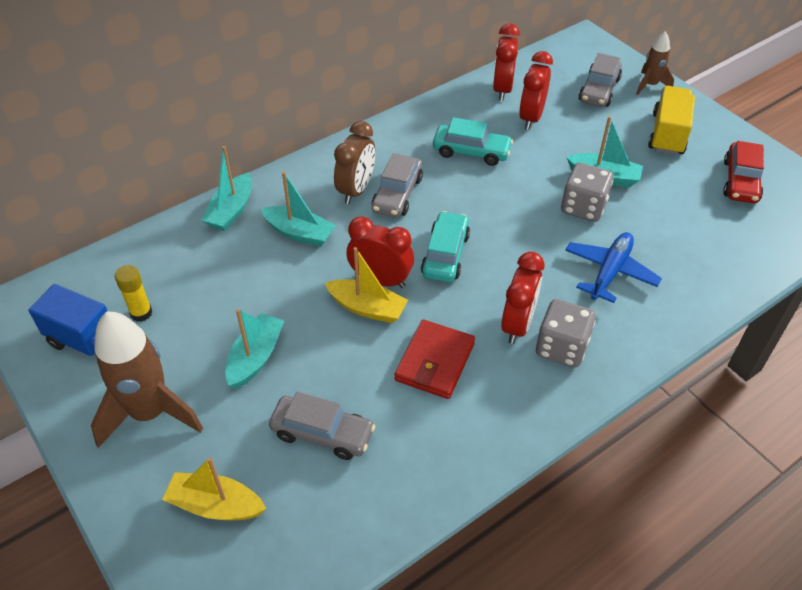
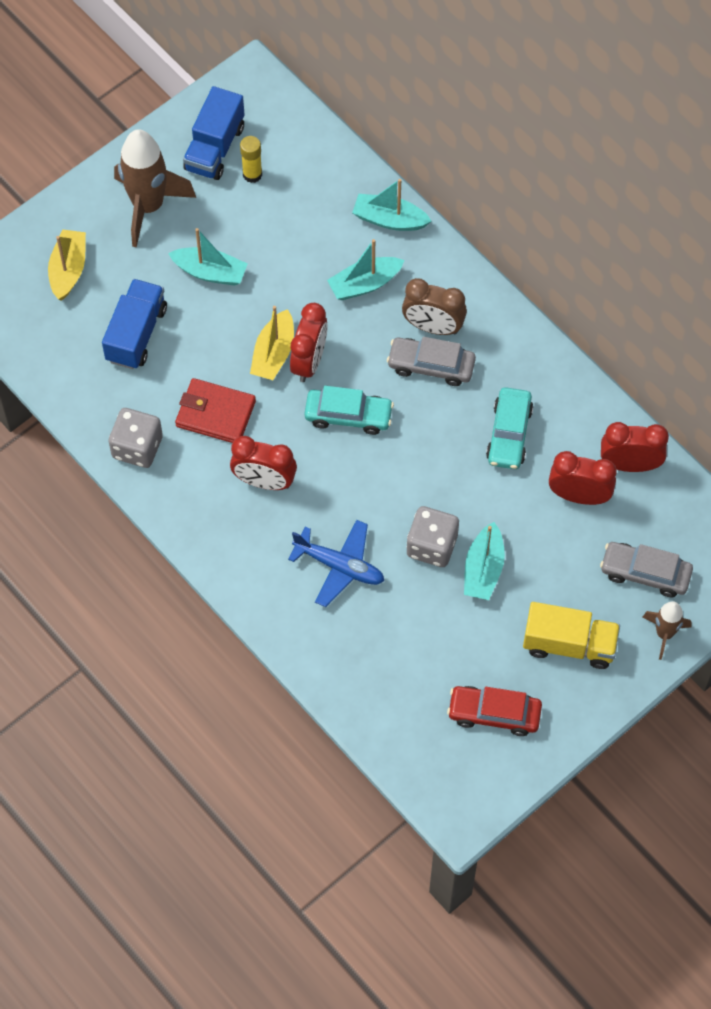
camera: 85 degrees right, 15 degrees up
(299, 233) = (364, 284): turquoise boat -> turquoise boat turned 45 degrees clockwise
(322, 433) = (136, 334): grey car -> blue truck
(561, 347) = (240, 518): grey dice -> grey dice (137, 447)

